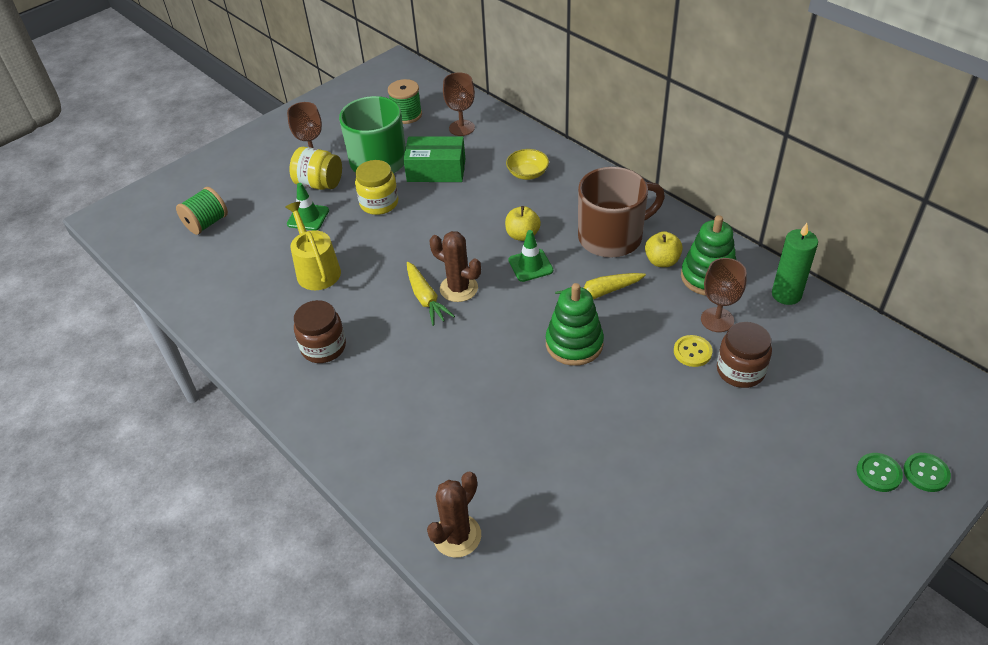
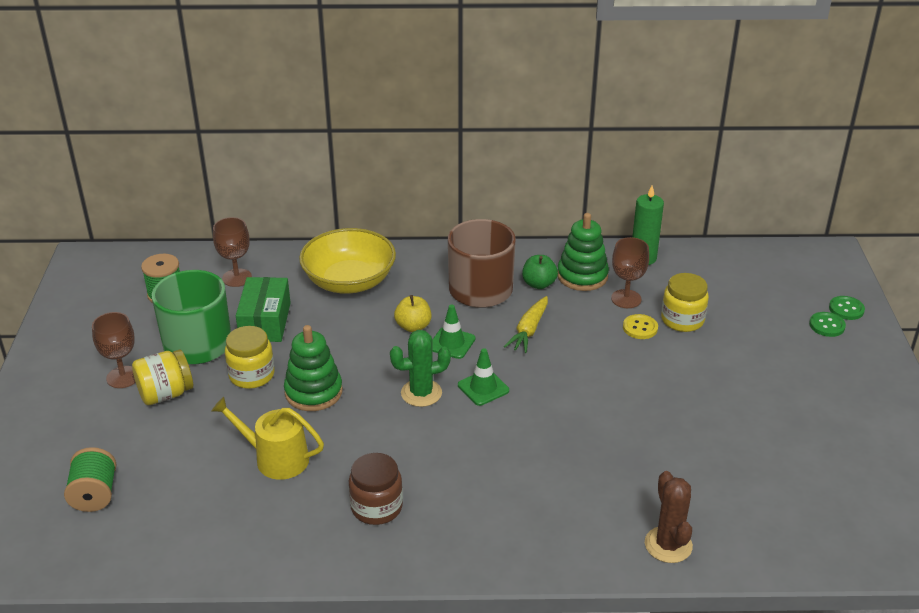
camera: 50 degrees left, 10 degrees down
(308, 217) = (198, 425): green traffic cone -> green traffic cone (483, 388)
(426, 298) = (406, 417): yellow carrot -> none
(436, 170) = (265, 321): green box -> green box turned 45 degrees counterclockwise
(458, 288) = (421, 393): brown cactus -> green cactus
(527, 173) = (349, 281): yellow bowl -> yellow bowl, size x2.07
(574, 344) = (560, 373): green stacking toy -> green stacking toy (313, 392)
(662, 261) = (539, 284): yellow apple -> green apple
(740, 370) = (682, 320): brown jar -> yellow jar

